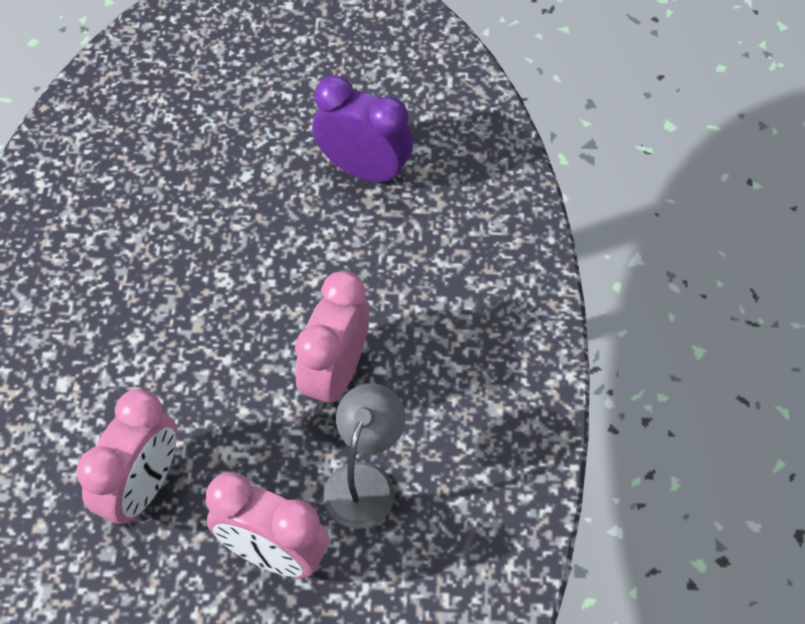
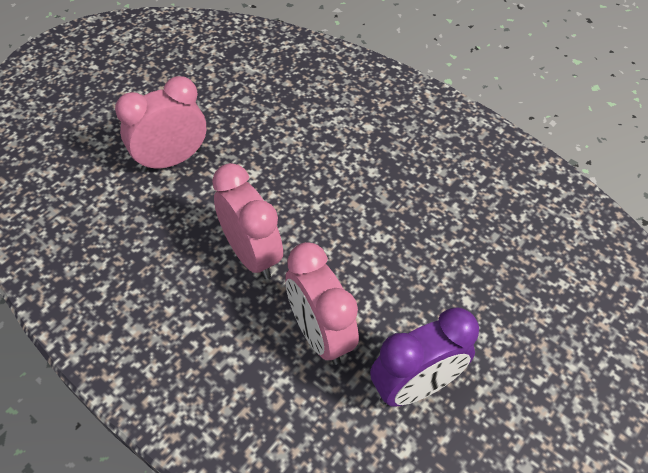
camera: 125 degrees right, 5 degrees down
(142, 488) = (267, 128): pink clock -> pink clock (319, 334)
(365, 481) = (167, 225): grey lamp -> none

